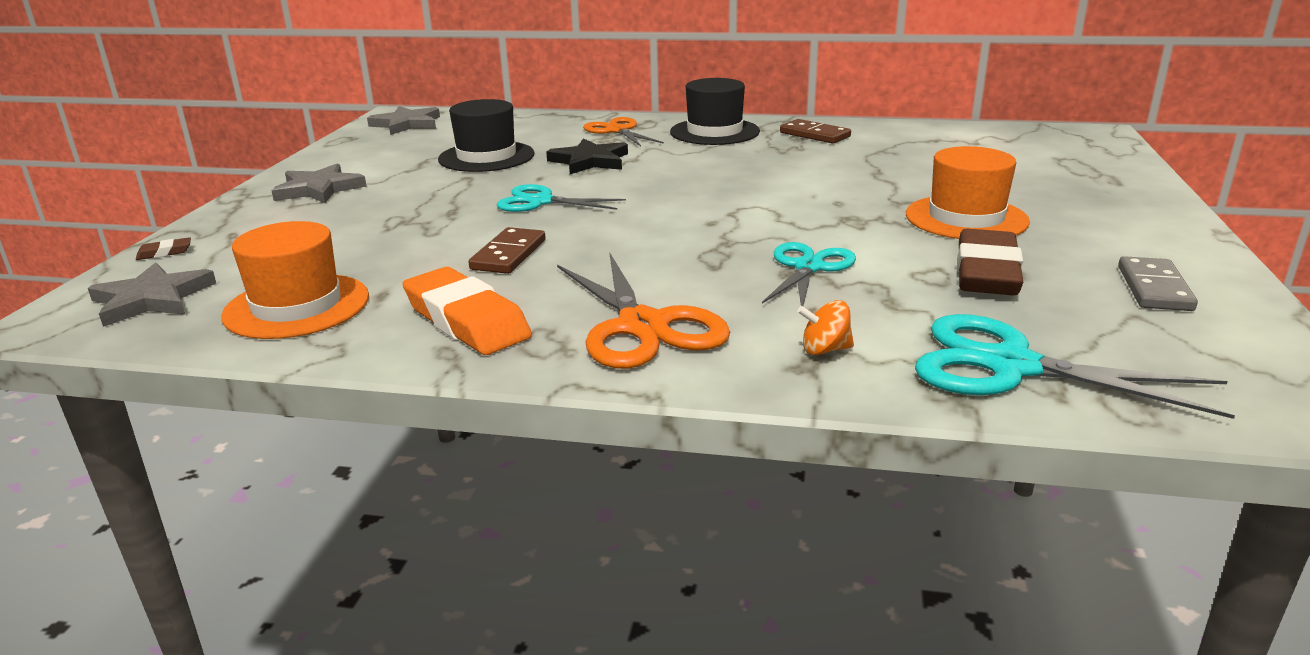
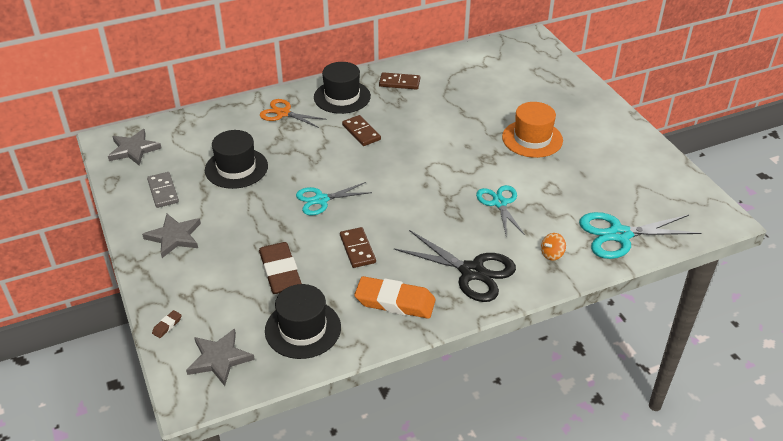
camera: 35 degrees left, 15 degrees up
(297, 306) = (303, 329): orange hat -> black hat
(590, 161) = (303, 151): black star -> none
(642, 327) = (472, 272): orange scissors -> black scissors
(693, 161) = (361, 132): none -> brown domino
(987, 272) = (570, 178): brown eraser -> brown eraser (280, 272)
(1154, 288) = (634, 165): grey domino -> grey domino (163, 191)

